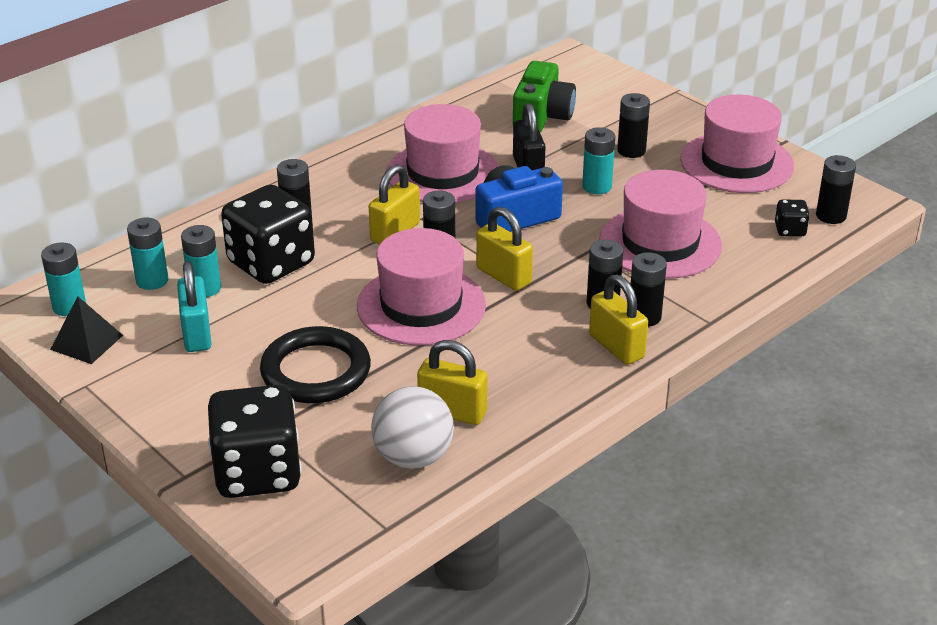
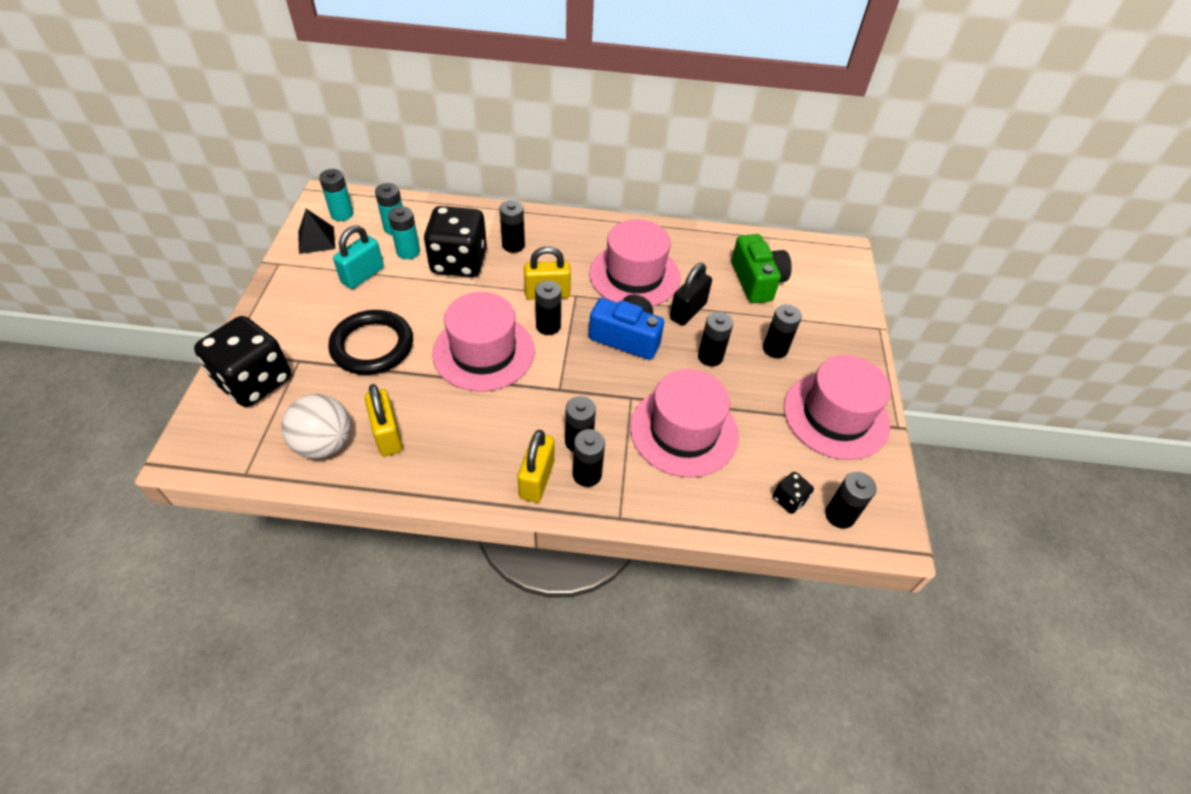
camera: 45 degrees right, 15 degrees up
(503, 276) = (556, 371): yellow padlock -> none
(542, 116) = (757, 281): green camera -> green camera turned 75 degrees counterclockwise
(597, 186) = (710, 357): turquoise battery -> black battery

